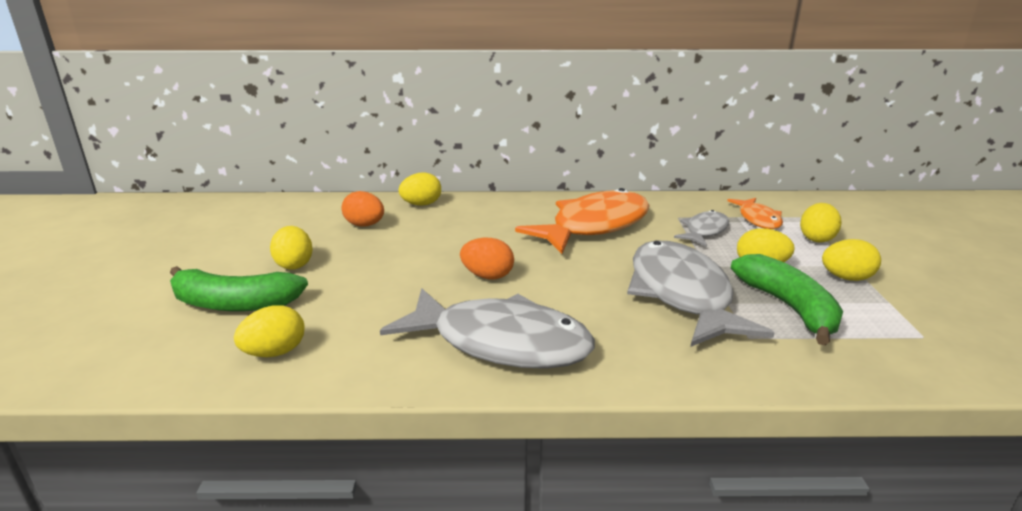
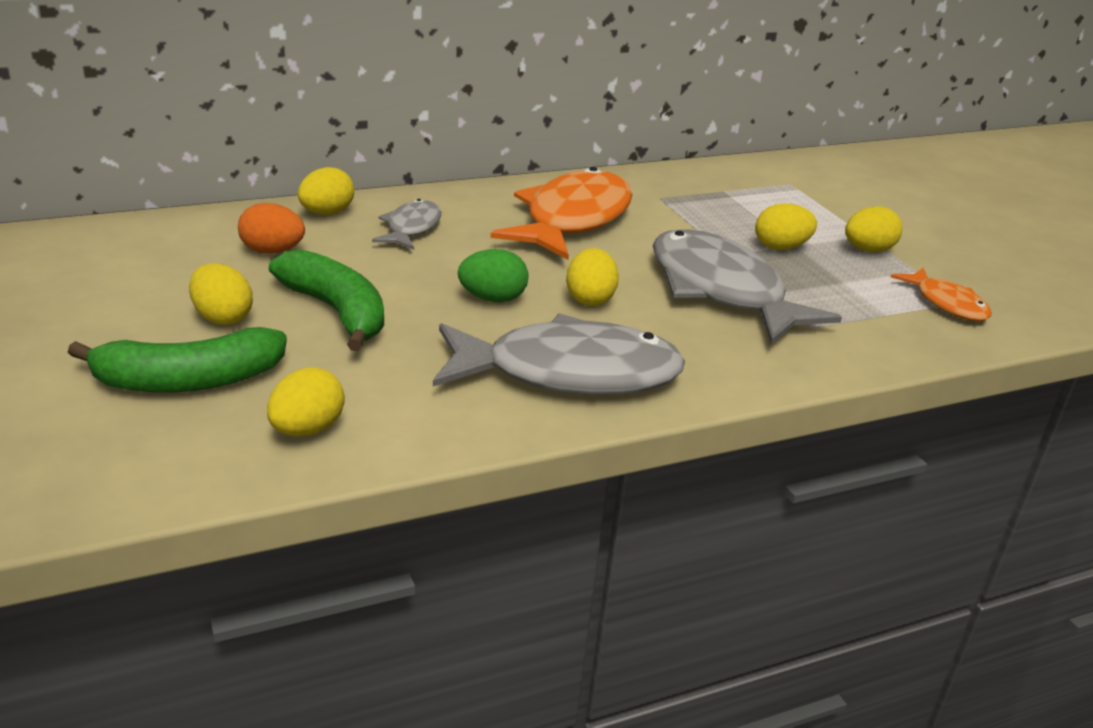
camera: 25 degrees left, 5 degrees up
(487, 276) = (492, 299): orange egg -> green egg
(704, 231) = (700, 212): grey fish -> grey fish (411, 228)
(758, 219) = (747, 192): orange fish -> orange fish (946, 304)
(788, 307) = (831, 289): green banana -> green banana (337, 311)
(816, 238) = (818, 209): yellow egg -> yellow egg (590, 299)

